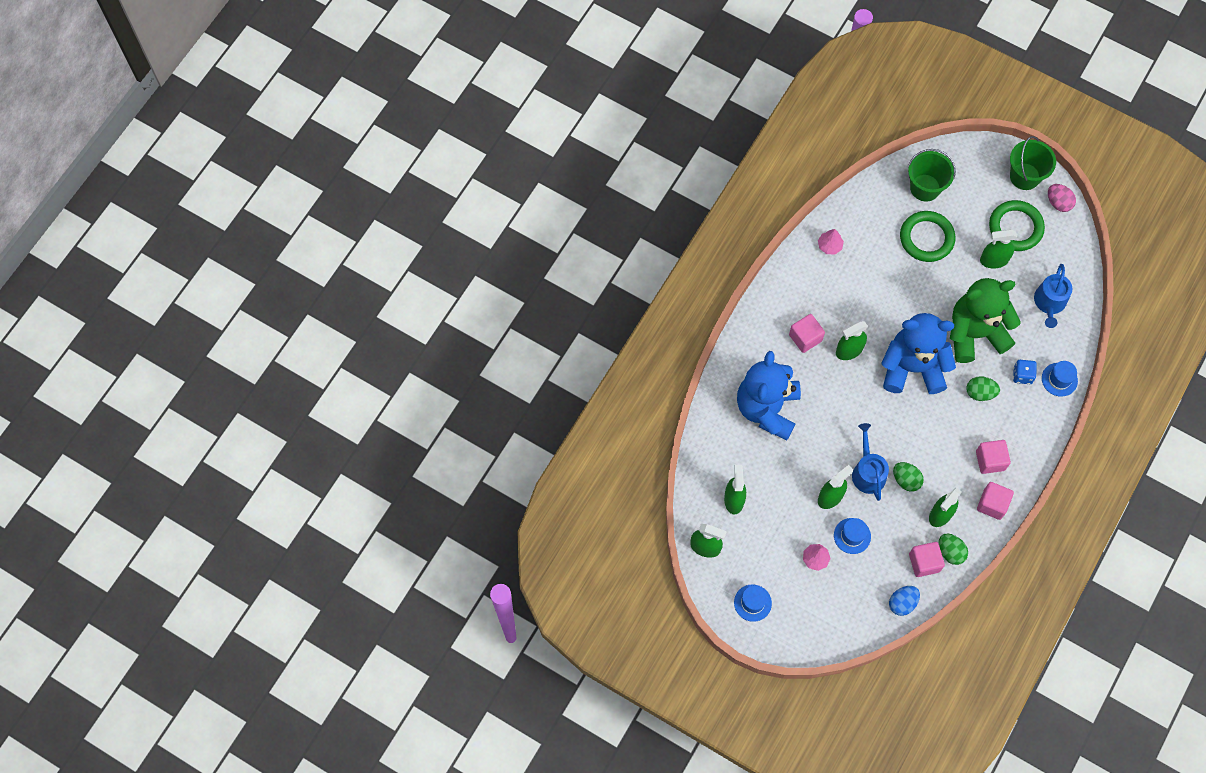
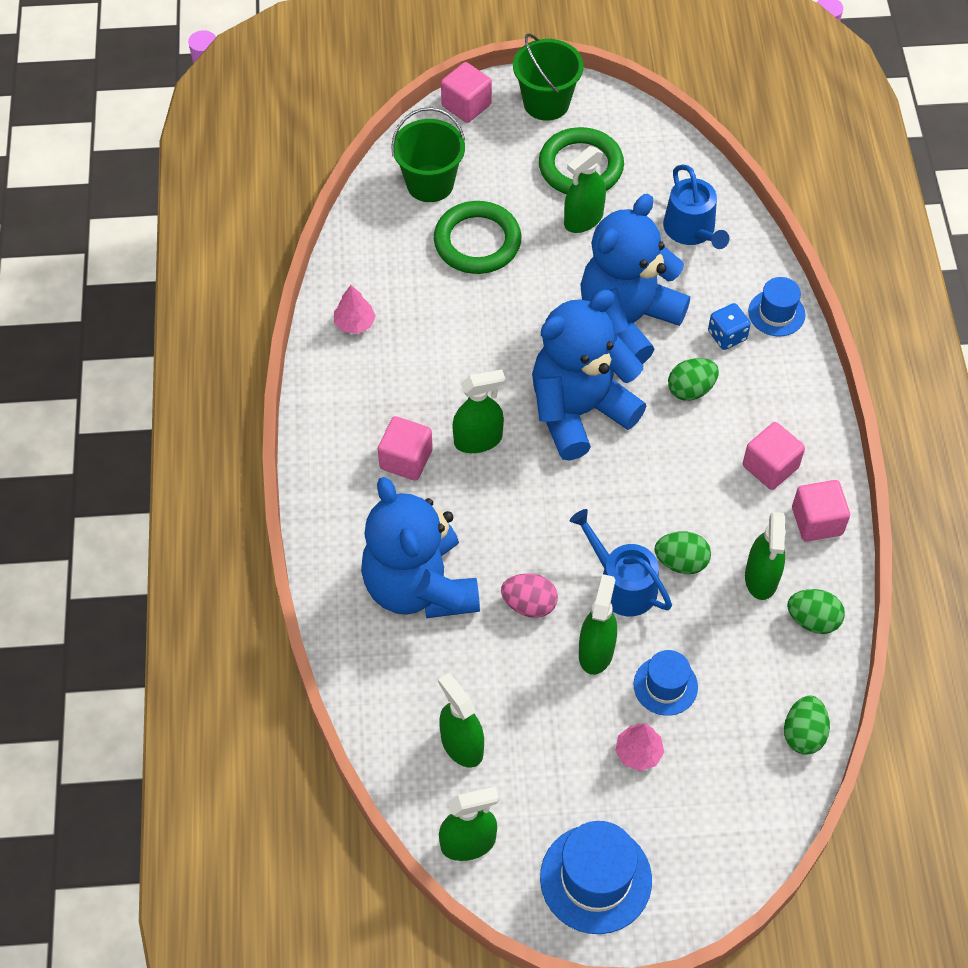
camera: 35 degrees left, 10 degrees down
(752, 603) = (595, 879): blue hat -> blue hat, size x1.64
(849, 350) = (478, 440): green spray bottle -> green spray bottle turned 135 degrees counterclockwise
(902, 603) = (803, 734): blue egg -> green egg
(924, 562) = (789, 657): pink cube -> pink cube (466, 105)
(975, 333) = (627, 320): green teddy bear -> blue teddy bear
(1058, 203) = (611, 110): pink egg -> pink egg (529, 604)

